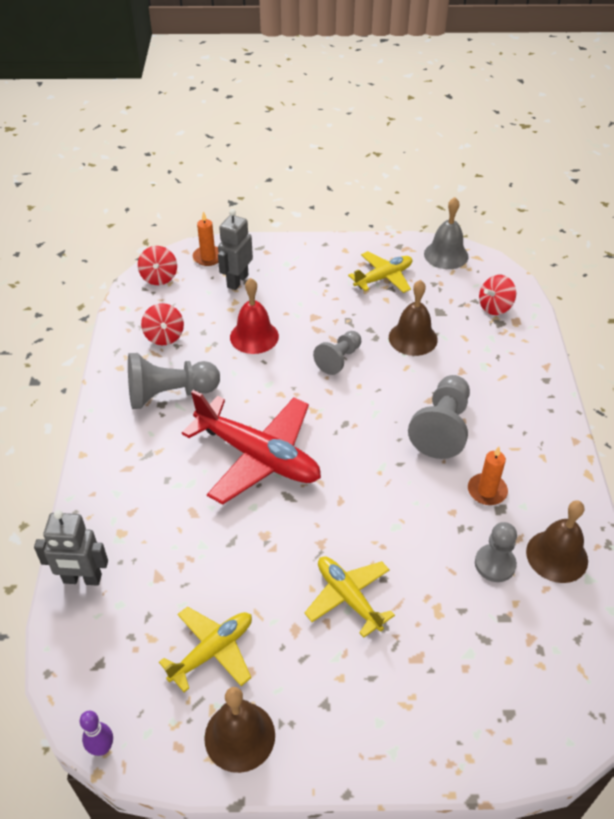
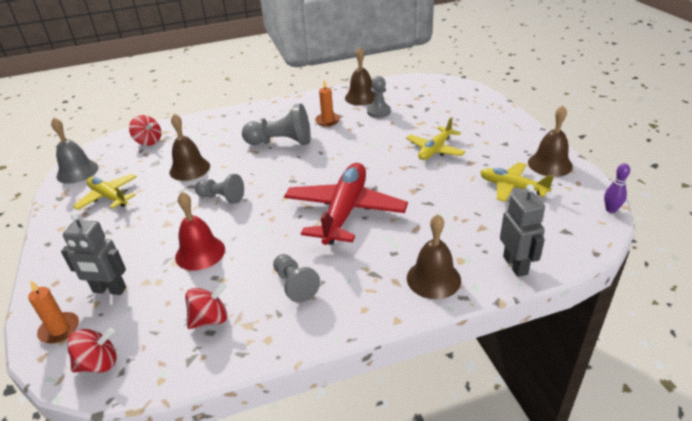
camera: 105 degrees left, 10 degrees down
(111, 499) = (433, 279): none -> brown bell
(170, 394) = (295, 285): grey pawn -> grey pawn, size x0.63

